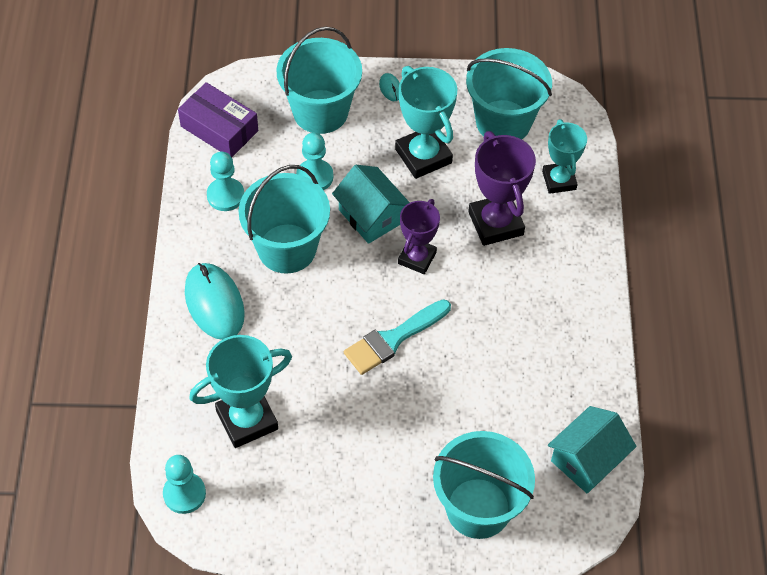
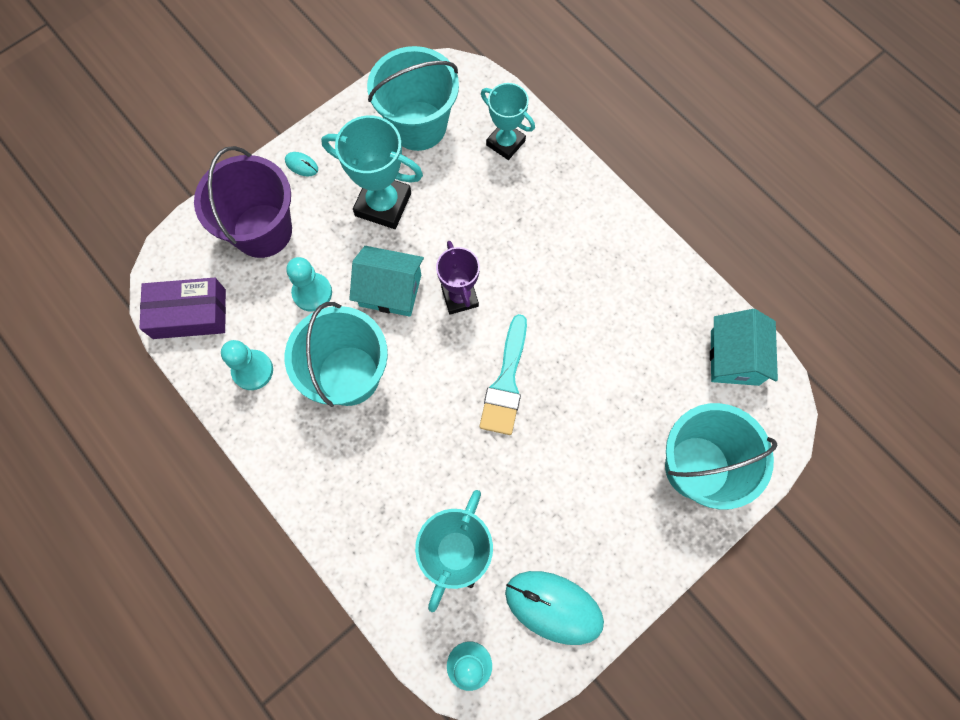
camera: 40 degrees left, 15 degrees up
(214, 303) = (334, 475): turquoise mouse -> turquoise mouse (553, 607)
(320, 112) = (262, 230): turquoise bucket -> purple bucket
(495, 223) = (492, 217): purple trophy -> none

